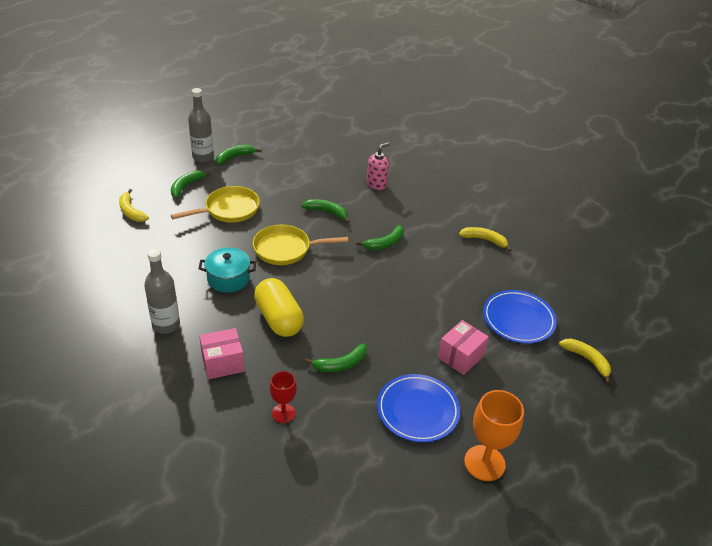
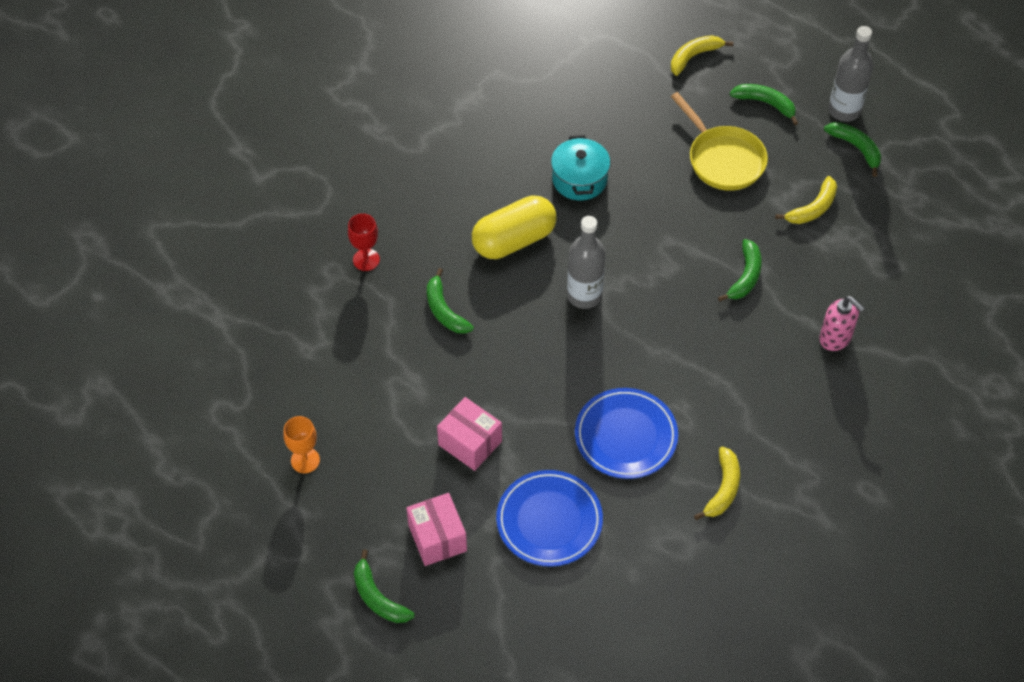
camera: 90 degrees right, 15 degrees up
(166, 325) = (489, 132): grey bottle -> grey bottle (584, 295)
(222, 363) = (435, 194): pink box -> pink box (437, 538)
(286, 249) = (650, 234): yellow pan -> none
(385, 243) = (687, 352): green banana -> green banana (378, 597)
(417, 410) = (378, 392): blue plate -> blue plate (626, 436)
(484, 463) = (305, 460): orange goblet -> orange goblet, size x0.60
(587, 360) = (479, 602): yellow banana -> yellow banana (813, 208)

